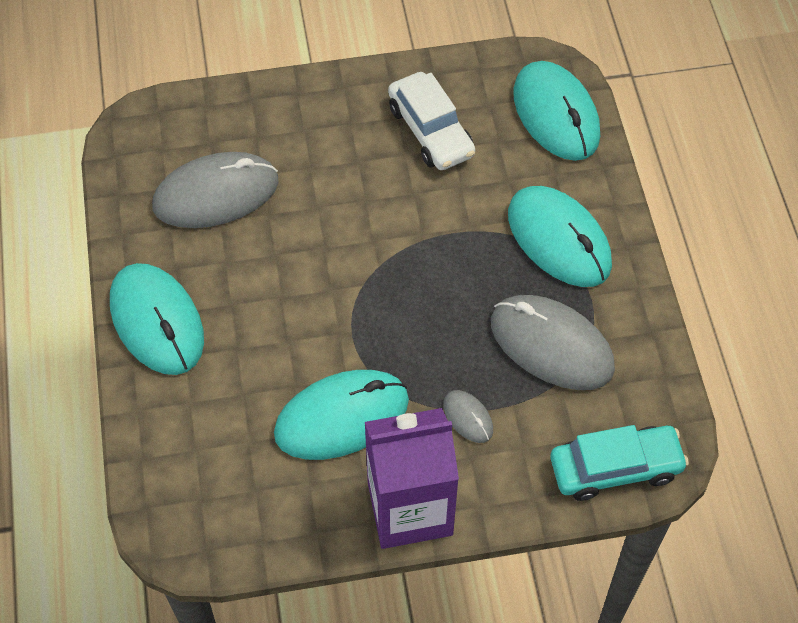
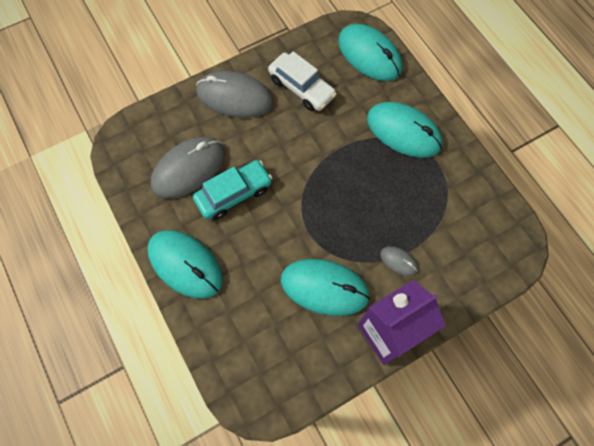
camera: 20 degrees left, 10 degrees up
(342, 417) = (324, 287): turquoise mouse -> turquoise mouse turned 60 degrees clockwise
(551, 345) = (427, 199): grey mouse -> grey mouse (234, 97)
(615, 468) = (495, 263): turquoise car -> turquoise car (234, 194)

